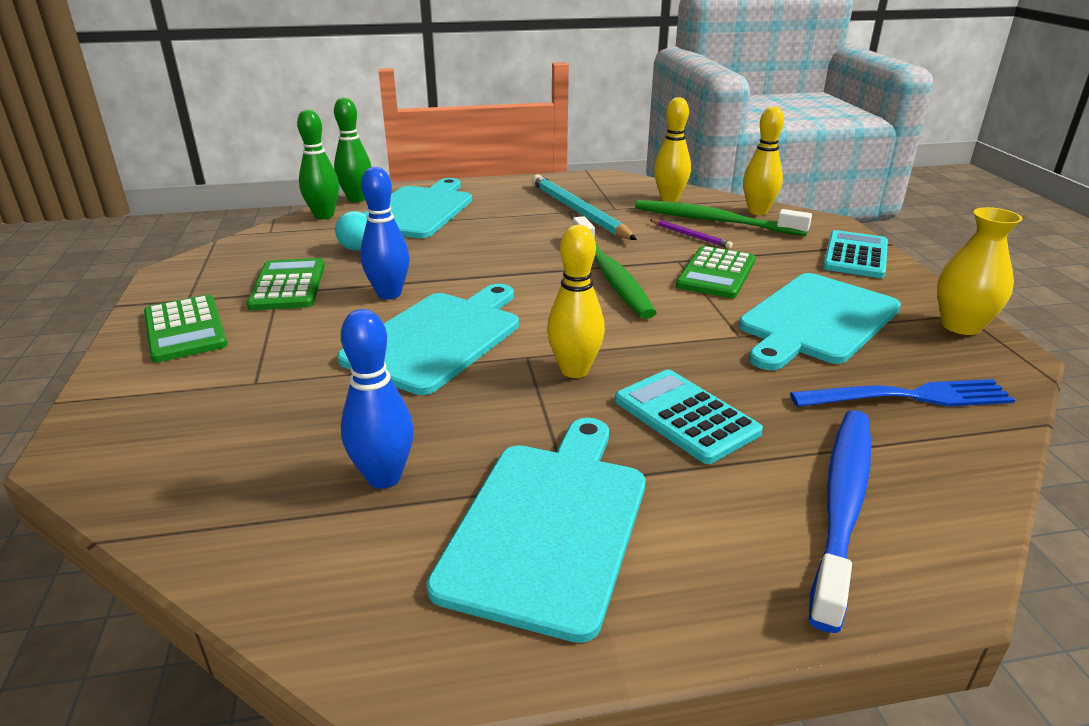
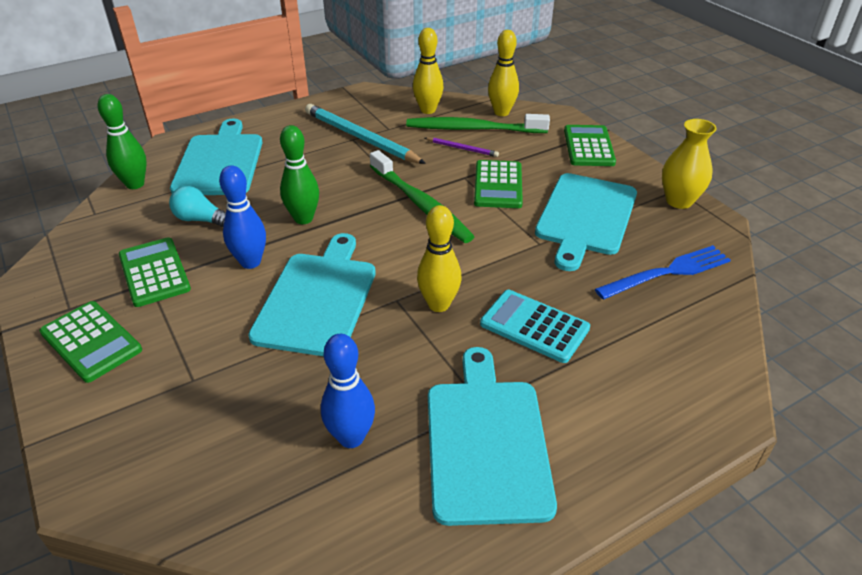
camera: 20 degrees left, 10 degrees up
(357, 199) = (154, 158): green bowling pin -> green bowling pin (303, 219)
(842, 506) = (659, 373): blue toothbrush -> none
(855, 255) = (588, 146): turquoise calculator -> green calculator

